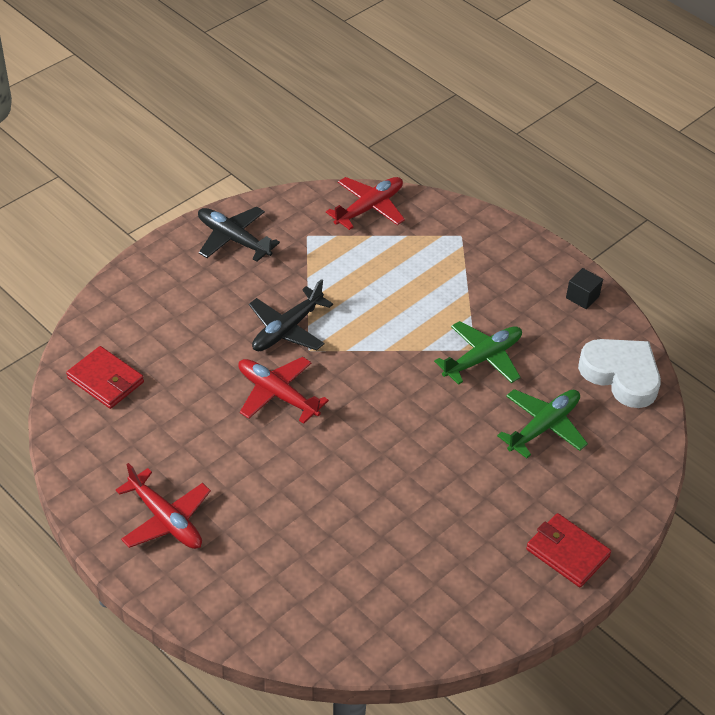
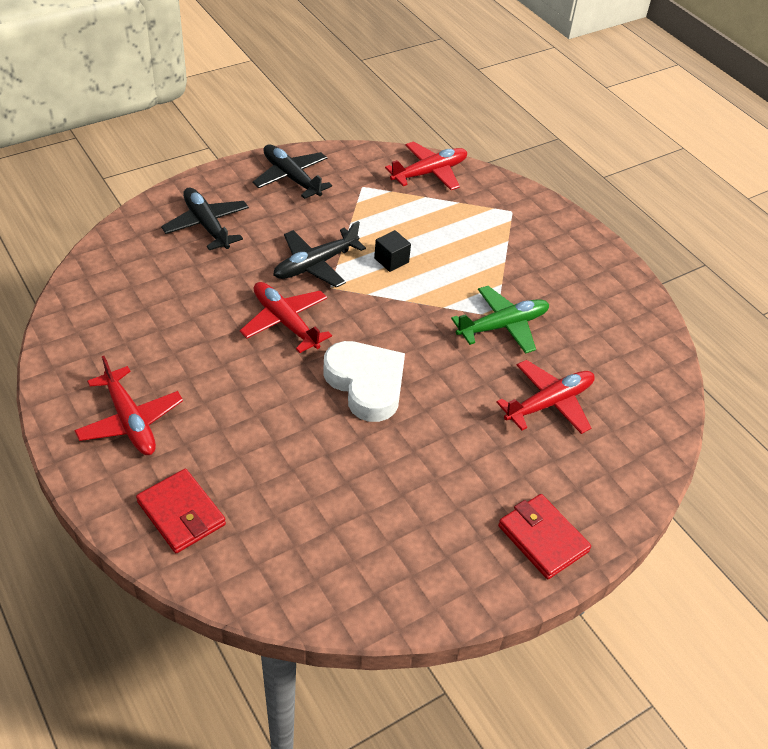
camera: 10 degrees right, 0 degrees up
(105, 380) = (123, 279): red wallet -> red wallet (181, 513)
(167, 307) = (207, 225): none -> black plane
(543, 427) = (549, 403): green plane -> red plane
(582, 297) = (620, 286): black cube -> black cube (391, 260)
(621, 375) = (643, 368): white heart -> white heart (366, 384)

